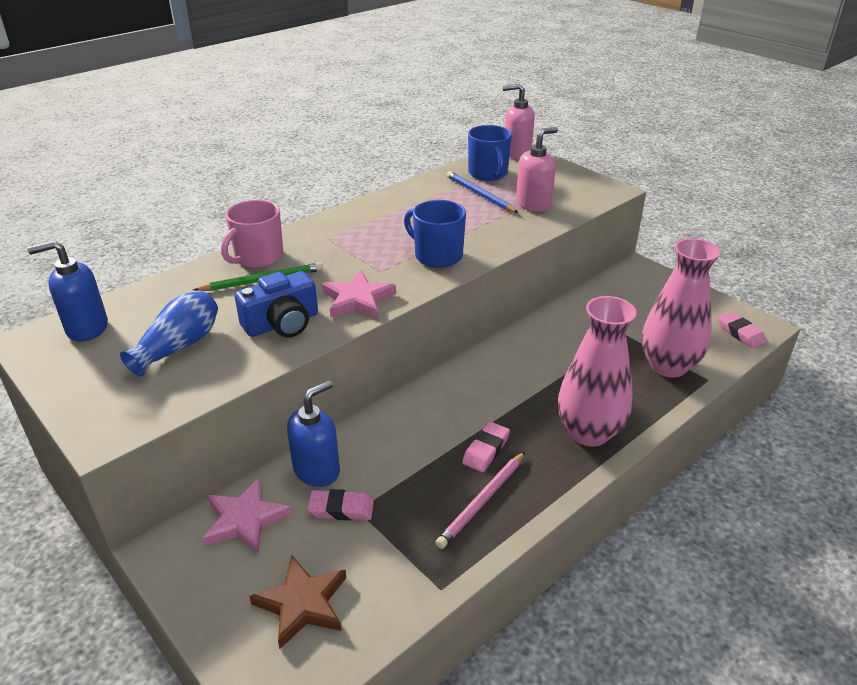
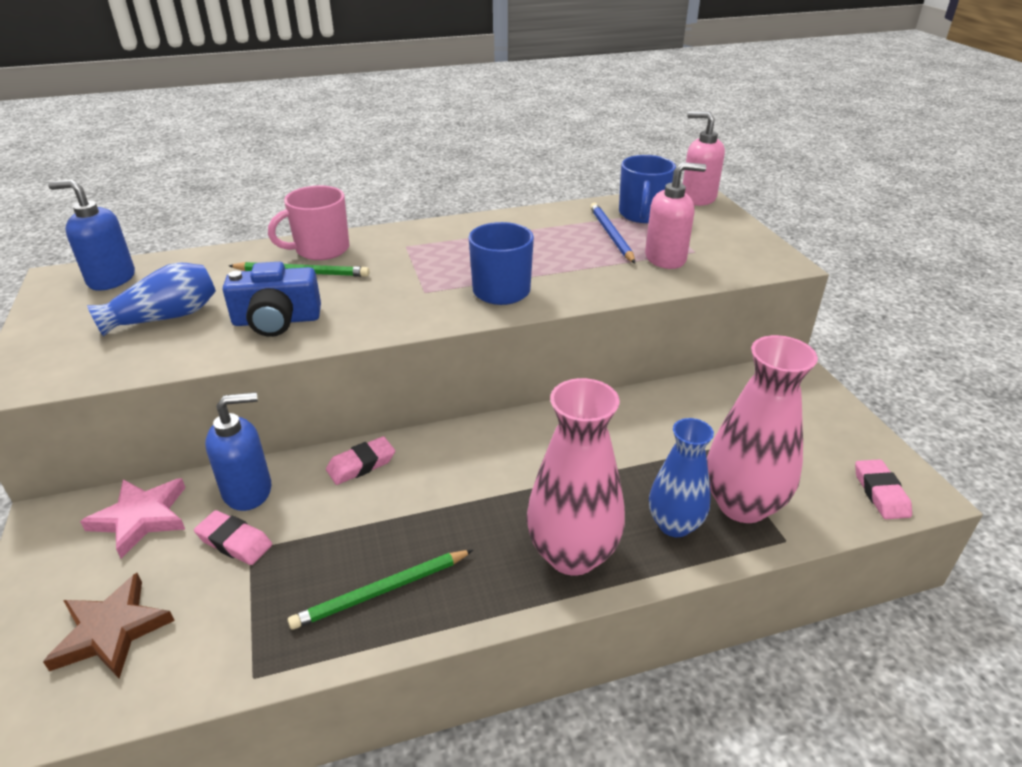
camera: 25 degrees right, 0 degrees up
(357, 299) = (372, 316): pink star -> none
(482, 501) = (381, 591): pink pencil -> green pencil
(486, 450) = (435, 532): pink eraser -> pink eraser (361, 464)
(637, 392) = (674, 525): none -> blue vase

